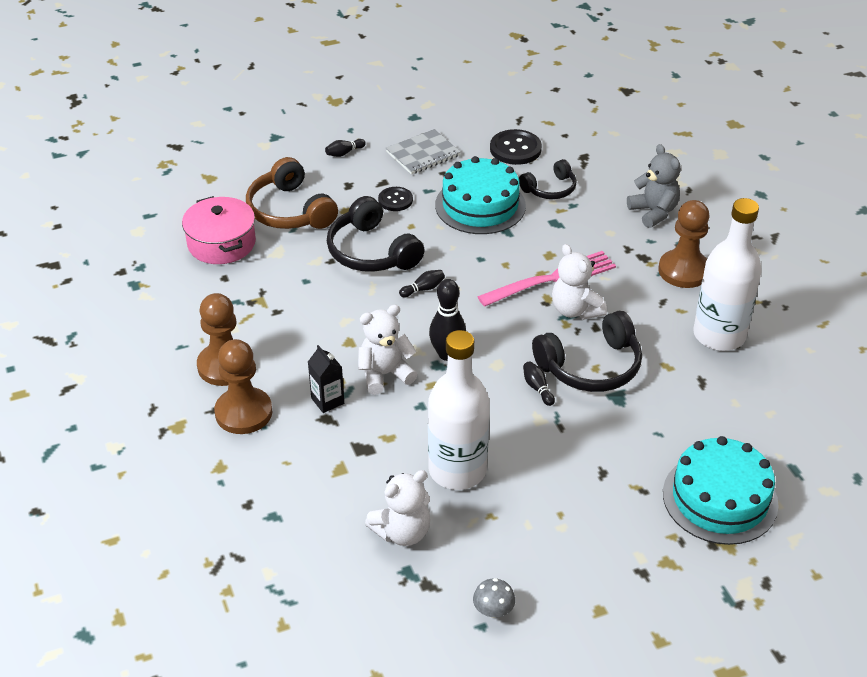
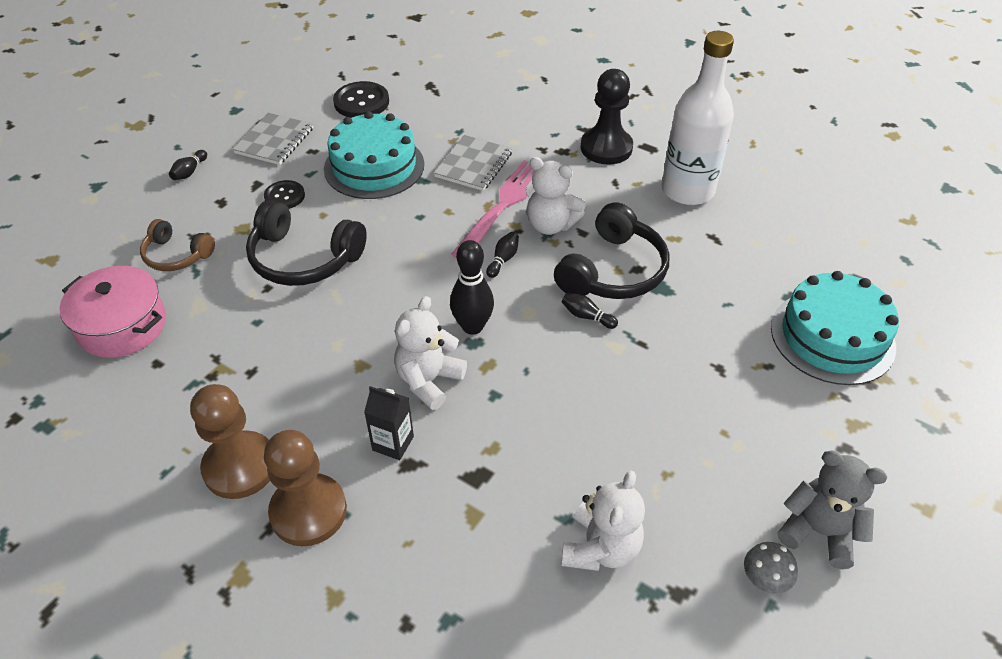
camera: 35 degrees left, 5 degrees up
(290, 211) = (176, 255): brown headphones -> brown headphones, size x0.61
(423, 289) = (390, 272): black bowling pin -> black bowling pin (503, 260)
(457, 470) = (591, 444): white bottle -> none
(550, 189) = (426, 125): black headphones -> none
(558, 237) = (473, 165): none -> grey notebook
(653, 212) = (534, 109): grey teddy bear -> grey teddy bear (818, 531)
(683, 271) = (606, 148): brown pawn -> black pawn

